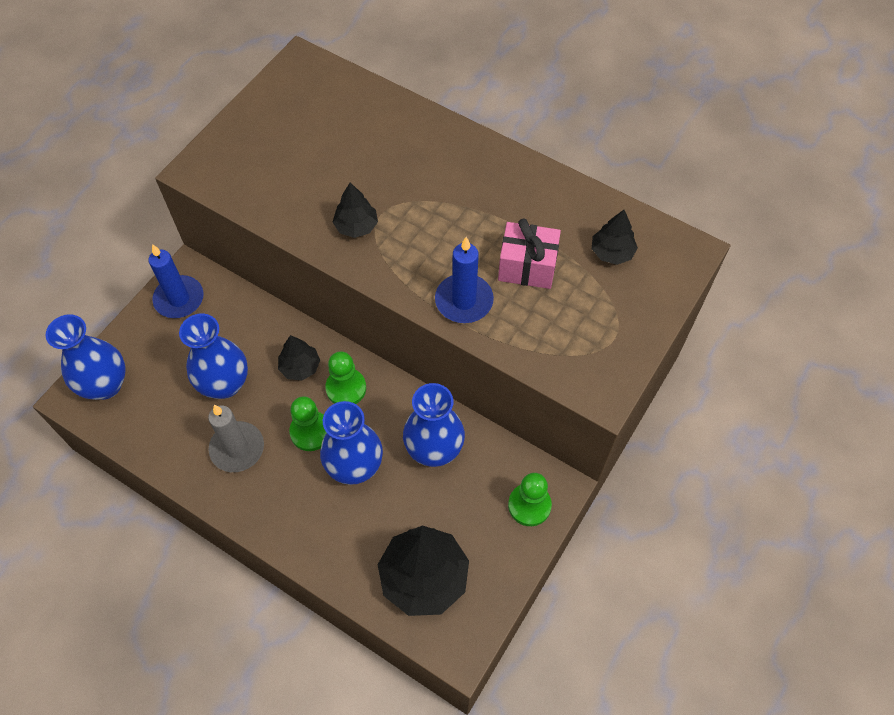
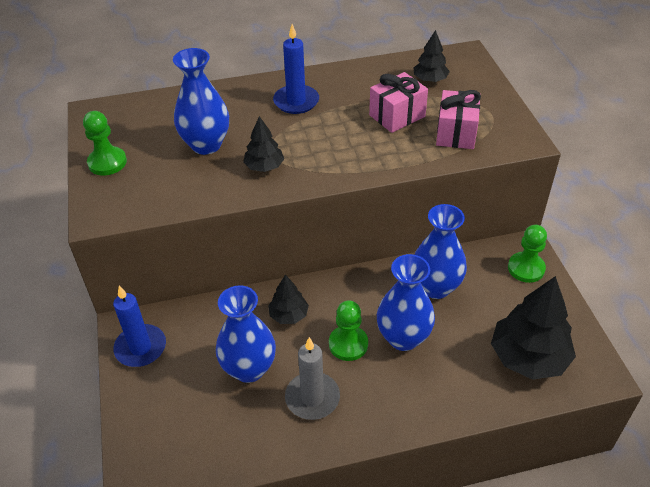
camera: 45 degrees left, 15 degrees down
(105, 385) = (153, 450): blue vase -> blue vase (206, 145)
(346, 388) = (336, 301): green pawn -> green pawn (107, 162)
(464, 301) = (387, 155): blue candle -> blue candle (296, 101)
(552, 330) = (456, 133): none -> pink gift

